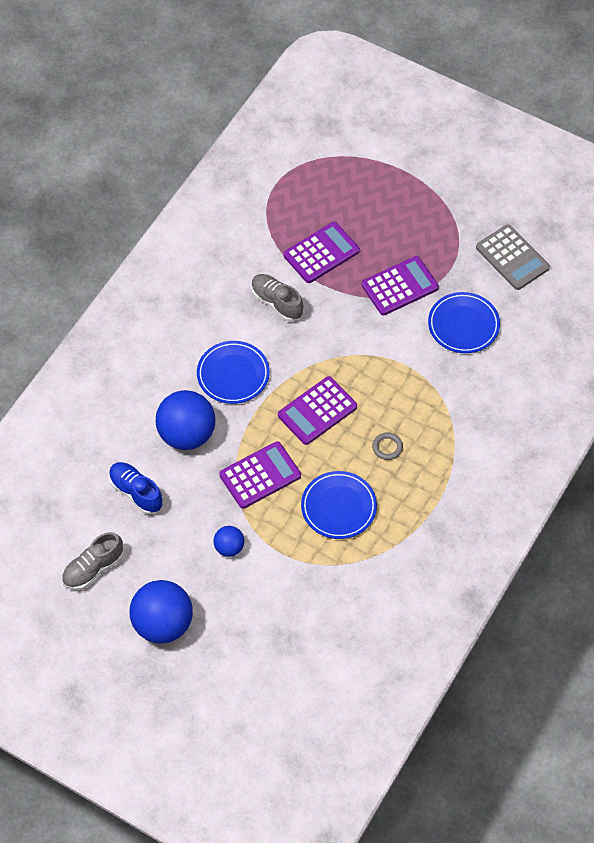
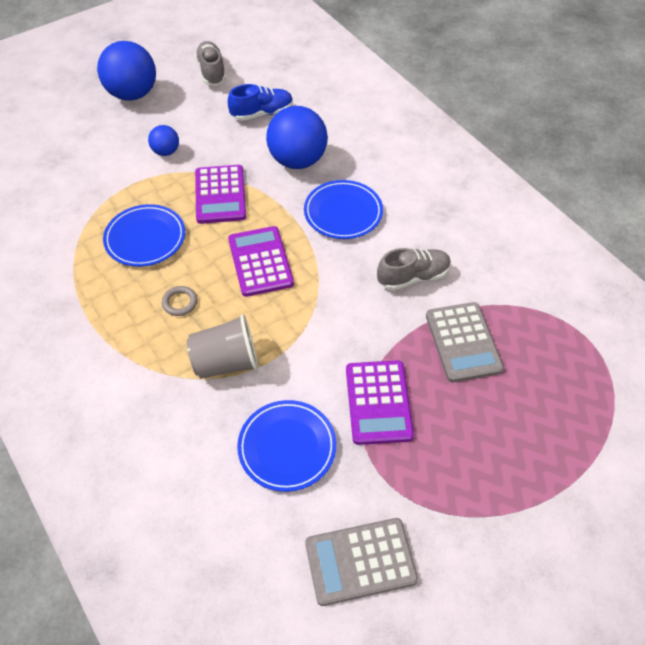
camera: 115 degrees right, 5 degrees down
(321, 253) = (463, 342): purple calculator -> grey calculator
(421, 390) = (226, 362): none -> grey cup

